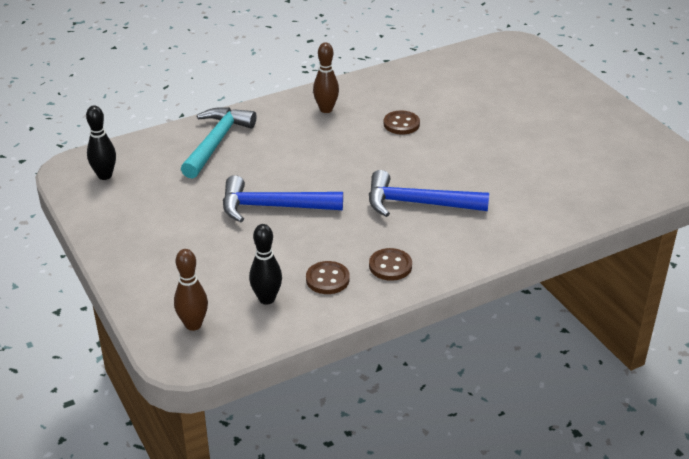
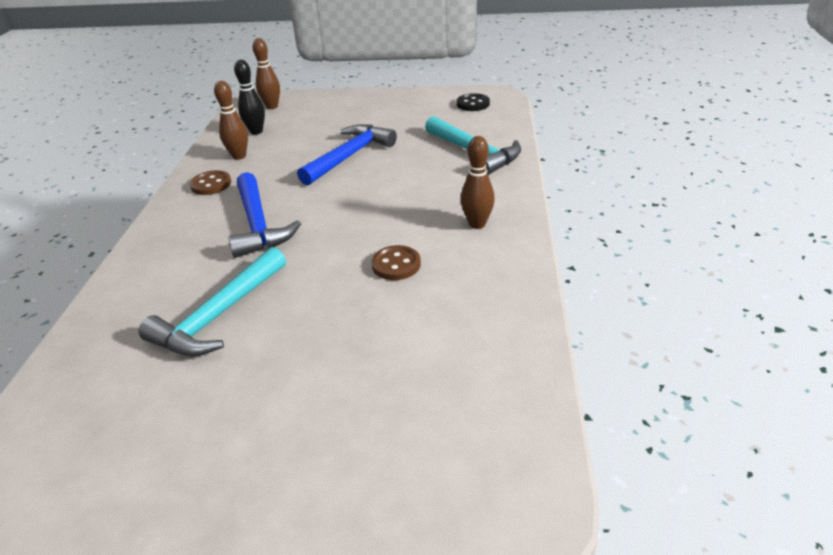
camera: 125 degrees right, 0 degrees up
(105, 176) = (473, 104): black bowling pin -> black button
(327, 279) = (239, 156): brown button -> brown bowling pin
(418, 204) = (258, 224): blue hammer -> blue hammer turned 120 degrees clockwise
(517, 167) = (219, 315): none -> turquoise hammer

